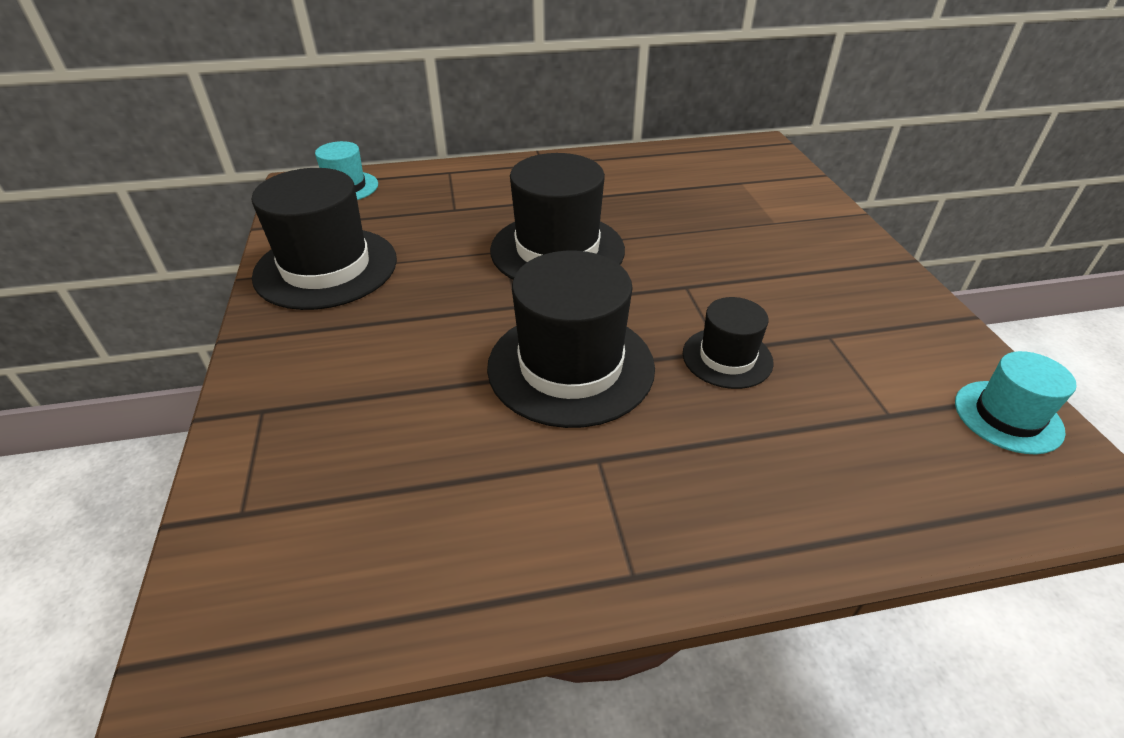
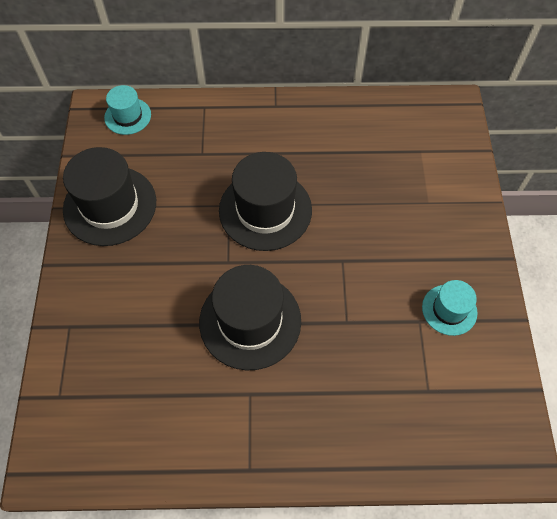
camera: 10 degrees right, 20 degrees up
(727, 358) = (347, 329): black hat -> none
(1007, 416) = (498, 404): turquoise hat -> turquoise hat (449, 310)

